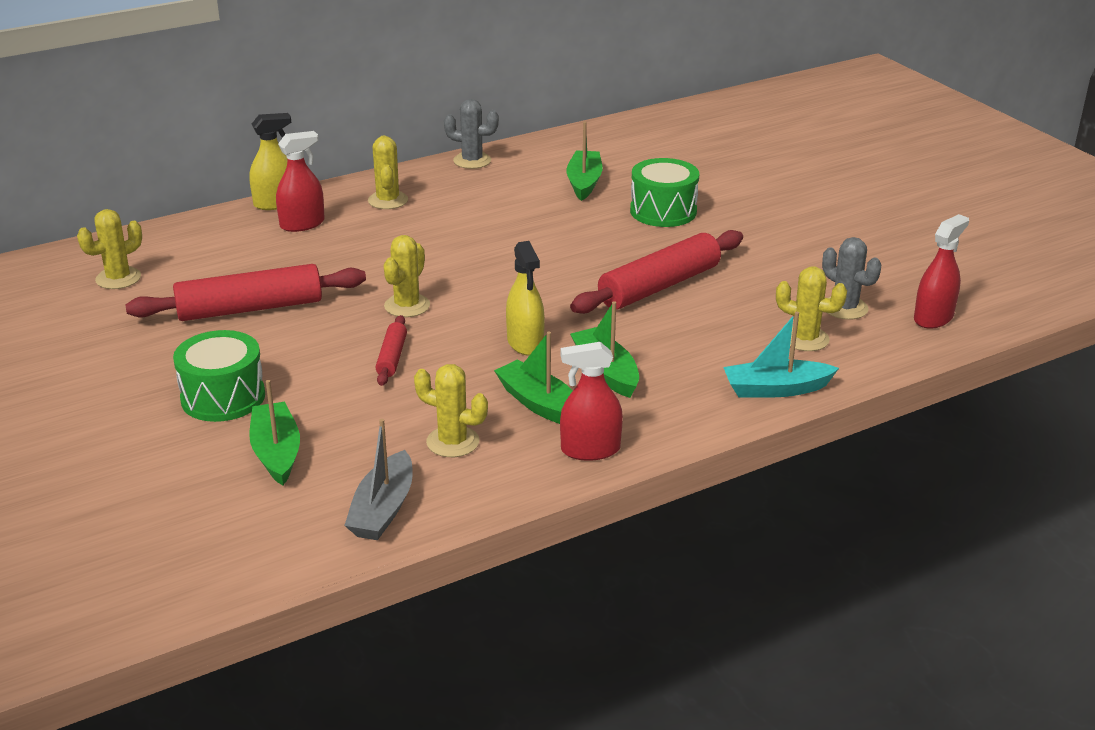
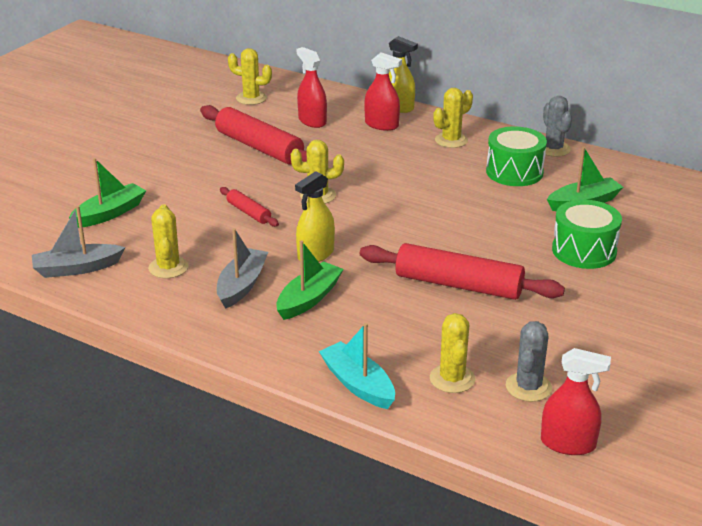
camera: 60 degrees right, 0 degrees up
(223, 397) = (154, 176): green drum -> green drum (514, 172)
(392, 357) = (248, 213): red rolling pin -> red rolling pin turned 75 degrees clockwise
(540, 404) = (242, 285): green boat -> grey boat
(590, 450) = (202, 323): red spray bottle -> red spray bottle (312, 121)

